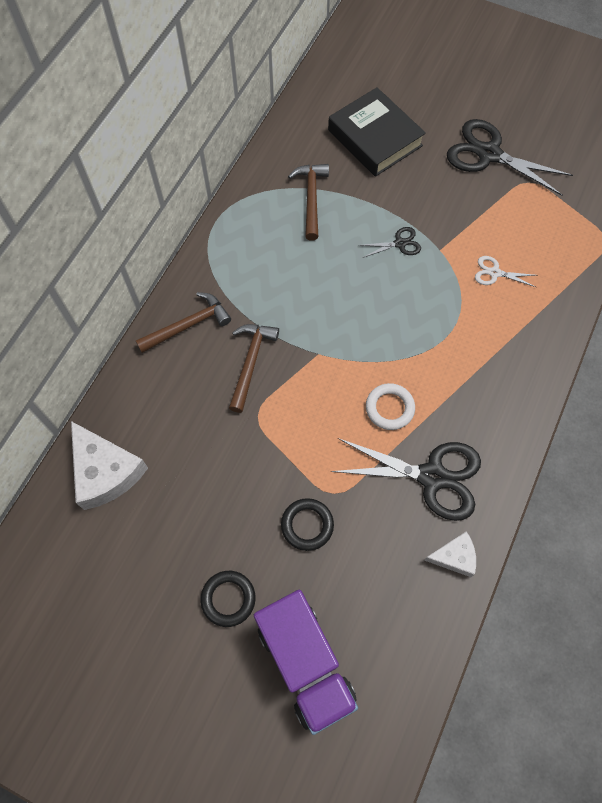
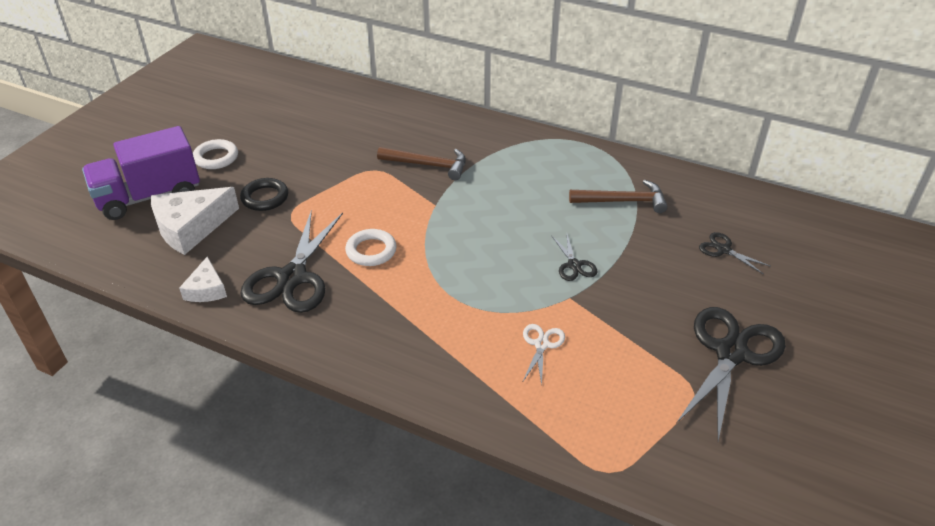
camera: 90 degrees right, 25 degrees down
(105, 471) = (337, 98): white cheese -> white cheese (191, 227)
(188, 325) = (467, 131): brown hammer -> none
(228, 599) = (216, 157): black ring -> white ring
(375, 138) = (723, 250): black book -> black scissors

